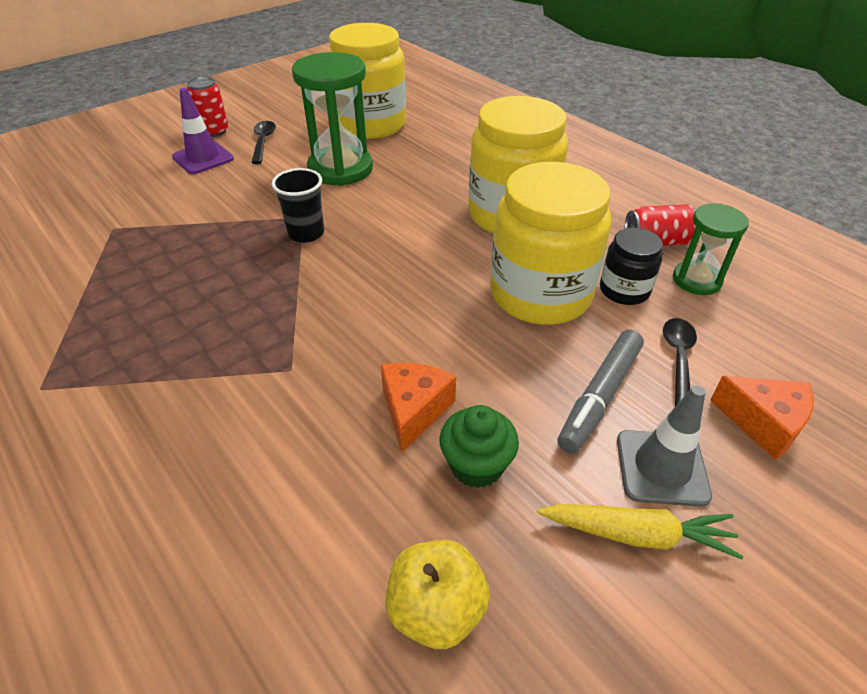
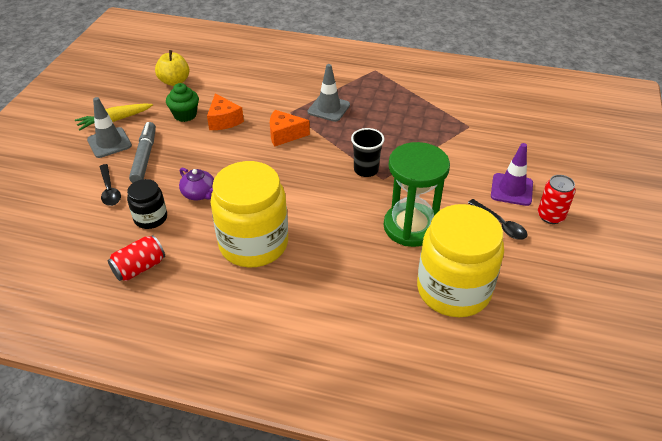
camera: 145 degrees right, 0 degrees up
(227, 344) = (328, 108): none -> grey traffic cone
(540, 294) = (199, 194): yellow jar -> purple teapot
(696, 280) = (105, 246): green hourglass -> none
(763, 423) = (64, 177): orange cheese -> orange cheese (284, 135)

